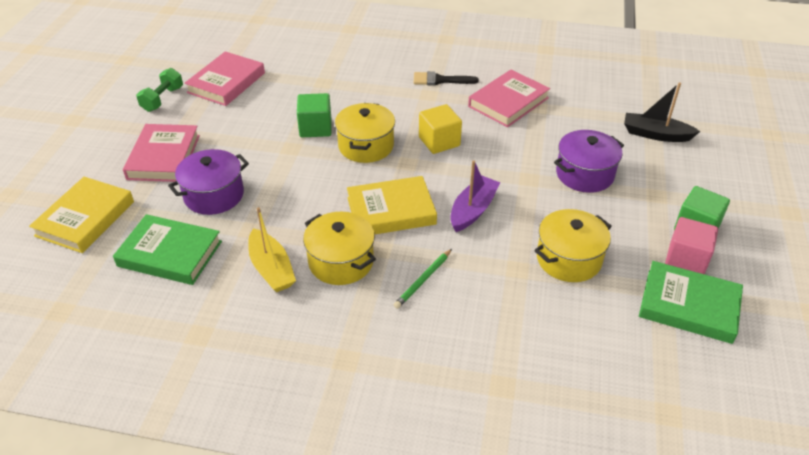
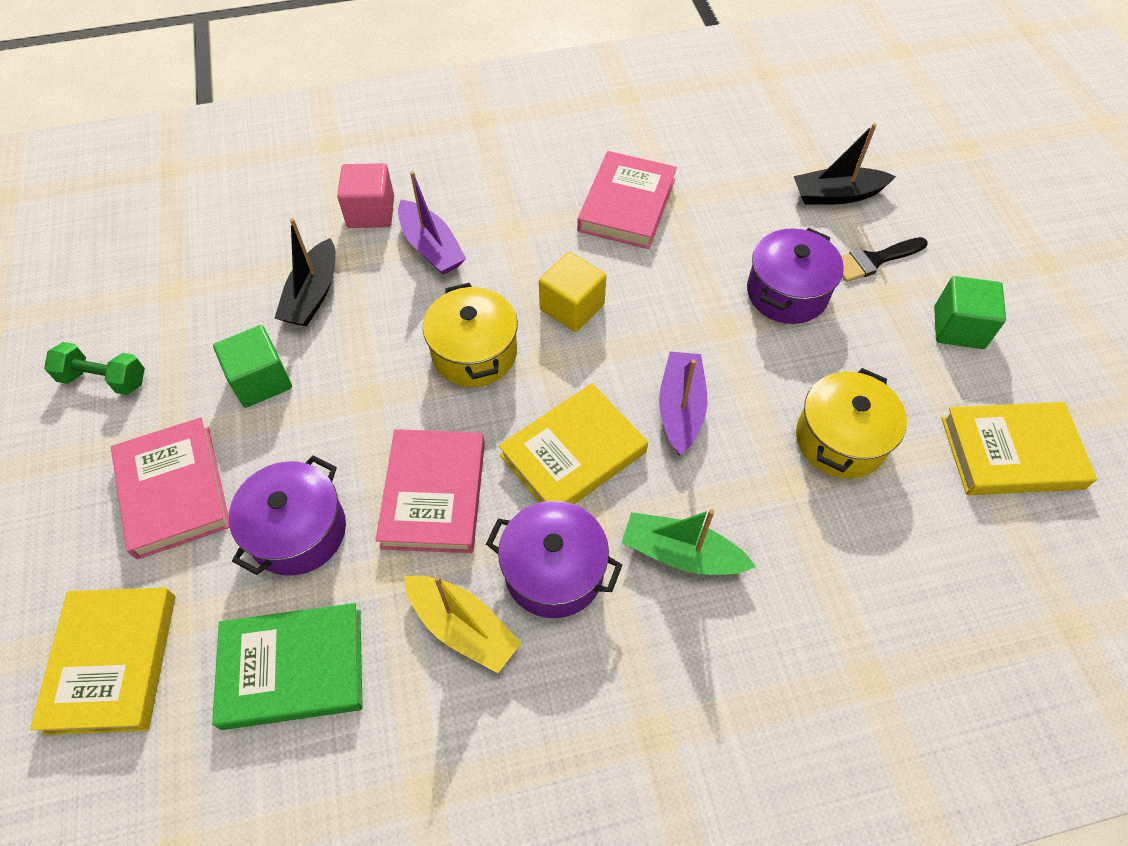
camera: 25 degrees left, 15 degrees up
(162, 99) = (104, 379): green dumbbell -> green dumbbell turned 75 degrees counterclockwise
(226, 83) = (192, 310): pink book -> pink book (434, 494)
(294, 93) = (313, 295): none -> black boat
(315, 128) = (382, 347): green cube -> green cube (261, 380)
(341, 261) = (554, 571): yellow pot -> purple pot
(375, 90) = (431, 247): none -> purple boat
(423, 280) = (681, 554): green pencil -> green boat
(440, 80) = (513, 197): black brush -> black brush (873, 260)
(686, 259) = (972, 382): pink cube -> pink cube (371, 212)
(688, 306) = (1011, 453): green book -> yellow book

